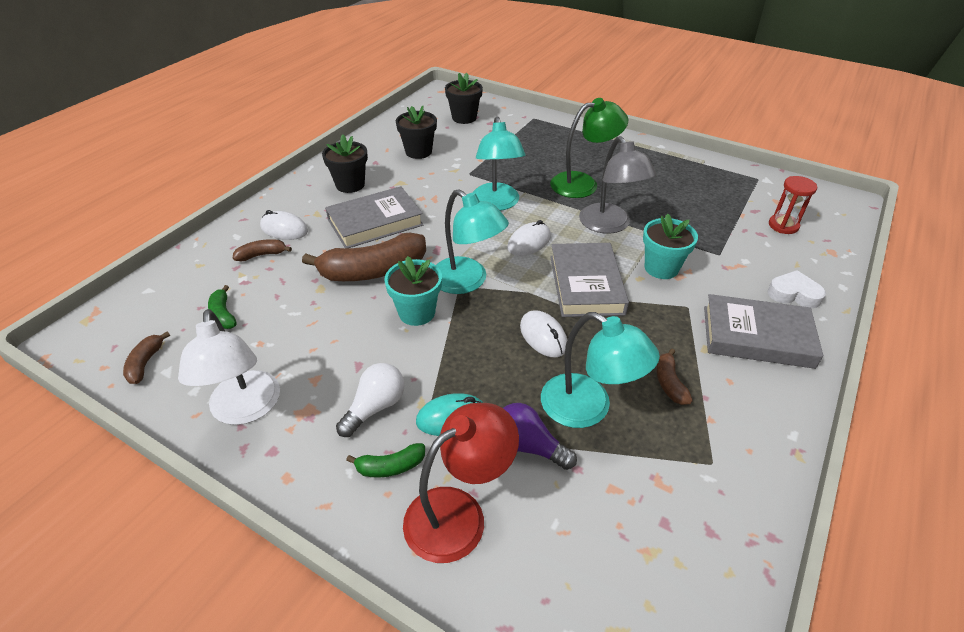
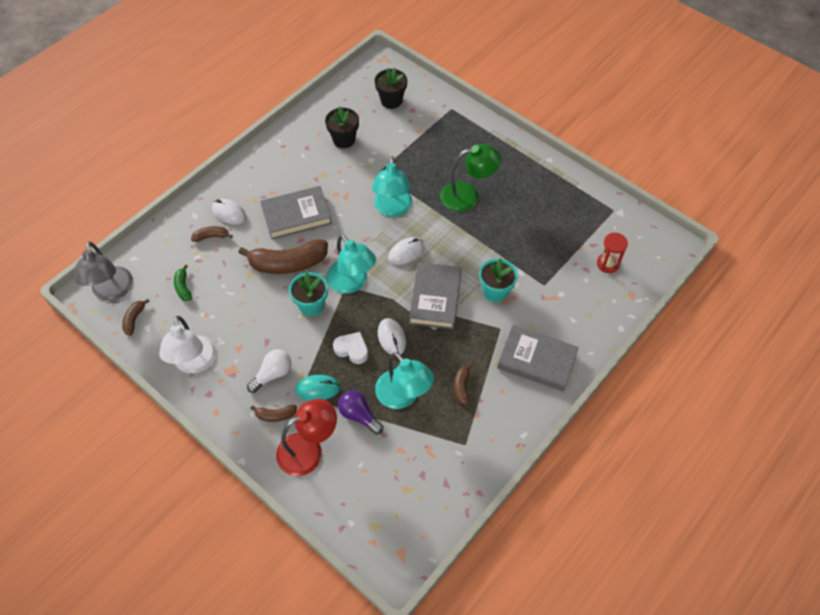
camera: 10 degrees right, 15 degrees up
(350, 185) = (283, 172): black flower pot -> none
(390, 466) = (275, 415): green banana -> brown banana
(609, 225) = (472, 244): grey lamp -> grey lamp (112, 291)
(793, 294) = (581, 329): white heart -> white heart (352, 349)

